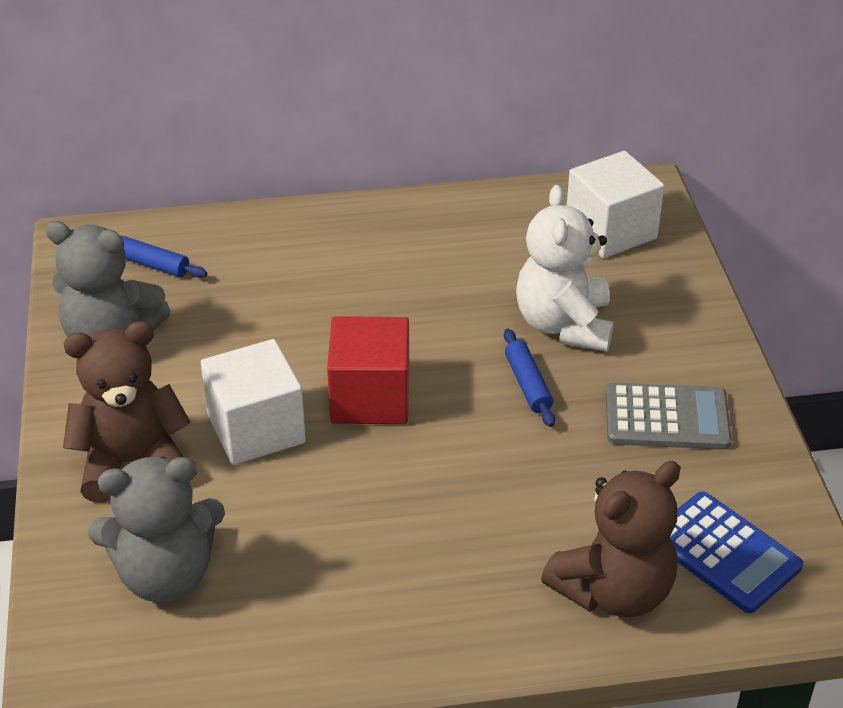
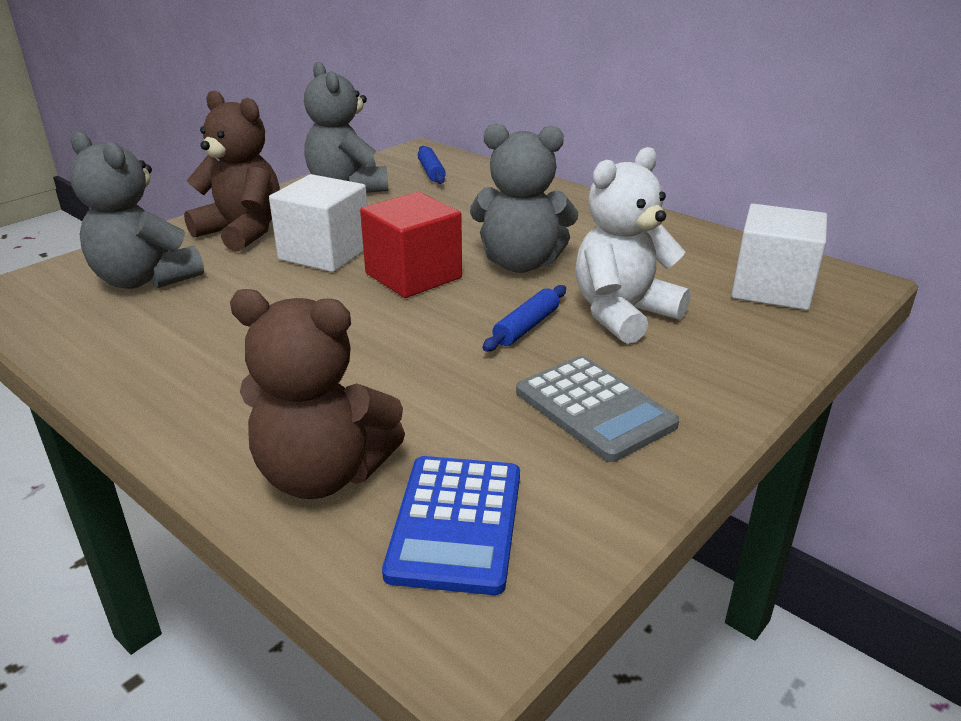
camera: 50 degrees right, 10 degrees down
(422, 325) = (521, 263): none -> grey teddy bear

